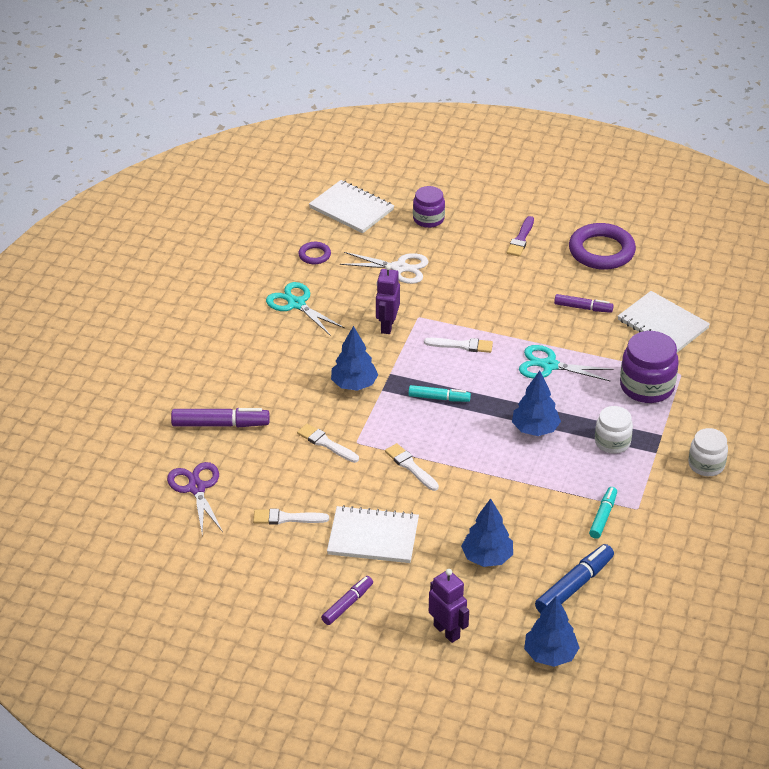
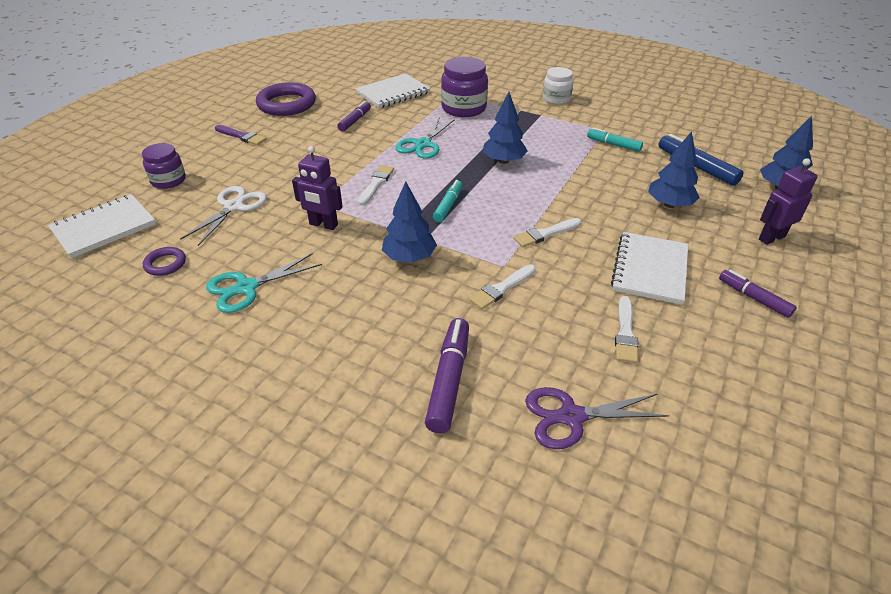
camera: 80 degrees left, 0 degrees up
(612, 442) = (526, 130): white jar -> none

